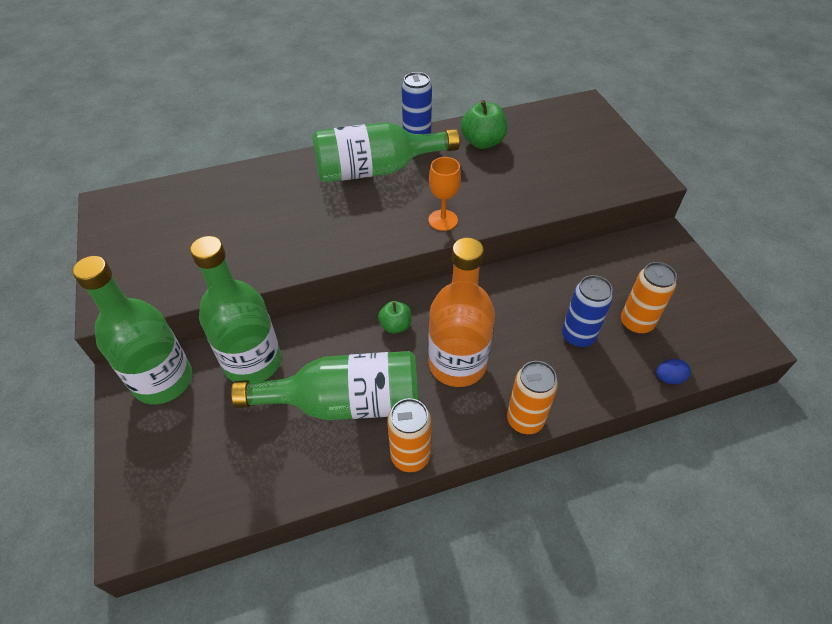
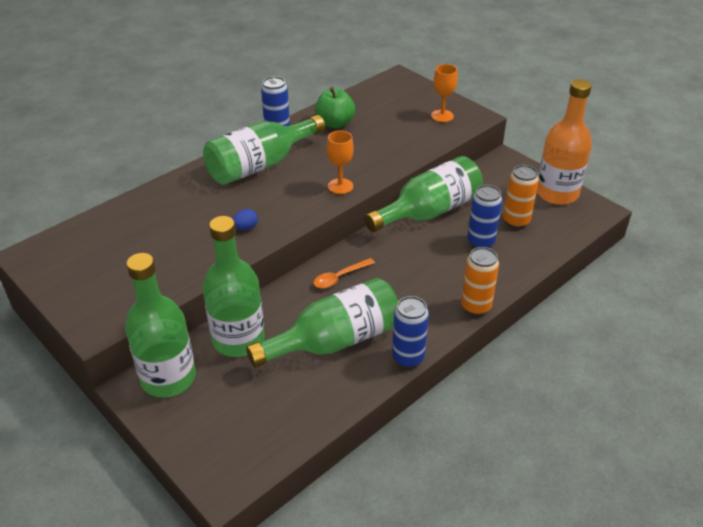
camera: 25 degrees left, 10 degrees down
(395, 325) = (339, 277): green apple -> orange spoon
(410, 456) = (408, 357): orange can -> blue can
(457, 364) = (404, 287): orange bottle -> orange bottle (557, 193)
(539, 277) = (429, 211): none -> green bottle
(608, 165) = (442, 116): none -> orange goblet
(669, 378) = (557, 248): blue egg -> blue egg (245, 228)

